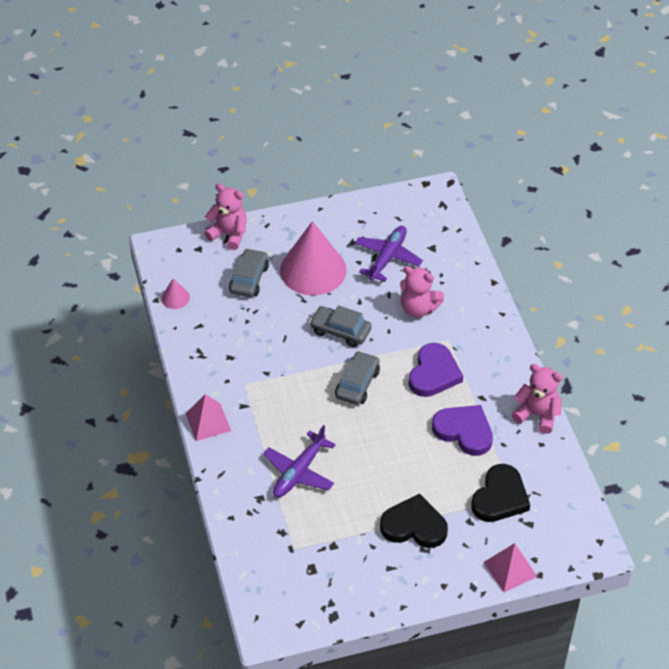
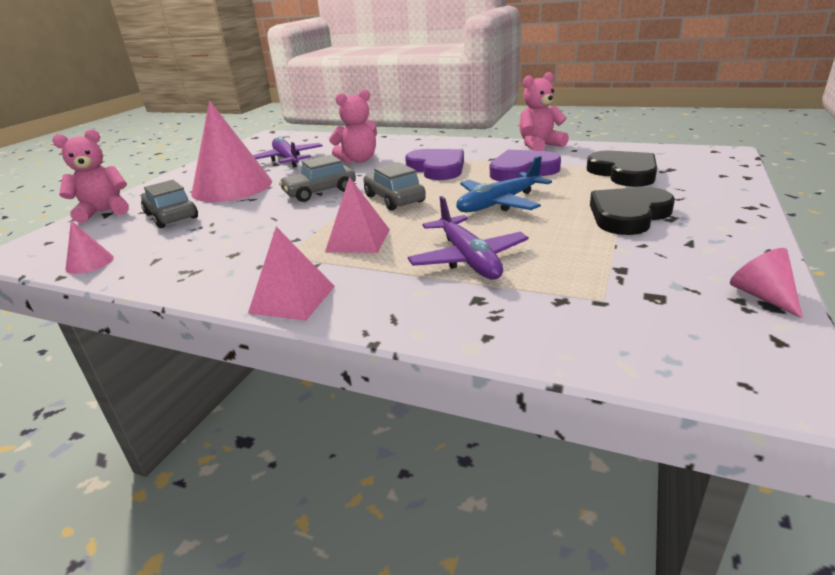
camera: 50 degrees left, 20 degrees down
(341, 611) = (762, 296): none -> pink cone
(389, 448) = (499, 203): none -> blue plane
(510, 569) = (732, 186): pink pyramid -> pink pyramid (358, 240)

